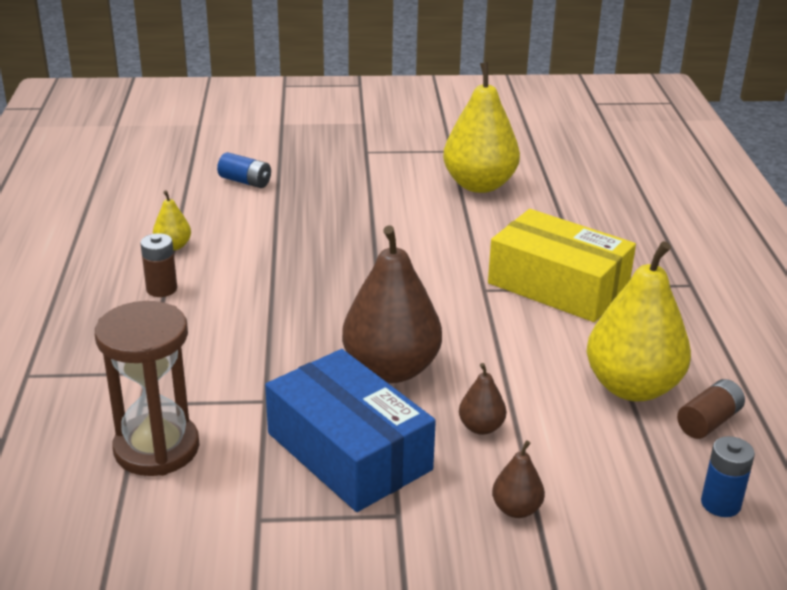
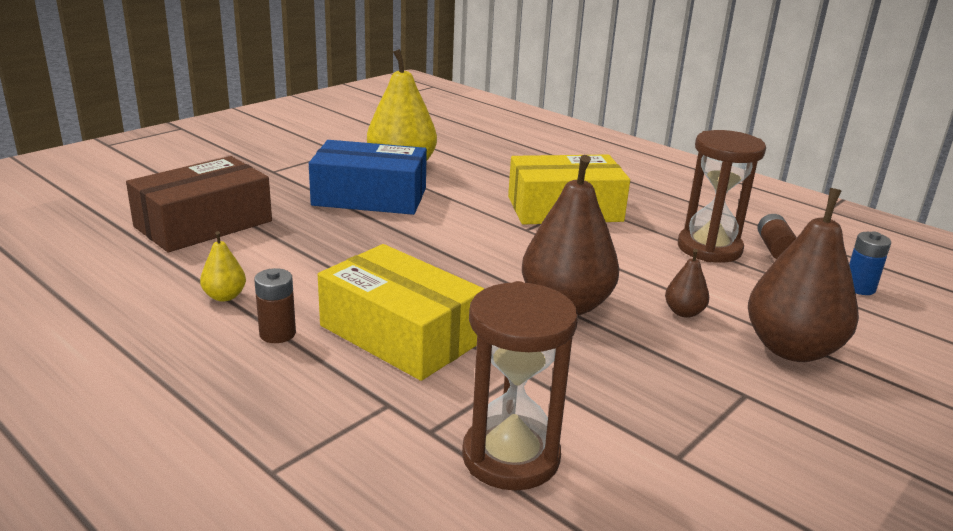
camera: 45 degrees left, 5 degrees down
(234, 328) = (400, 334): none -> yellow box
(245, 181) = (203, 224): blue battery -> brown box
(349, 451) = (643, 372): blue box -> blue box (370, 197)
(516, 509) = (791, 349): brown pear -> brown pear, size x2.23
(632, 387) = (709, 248): yellow pear -> brown hourglass

